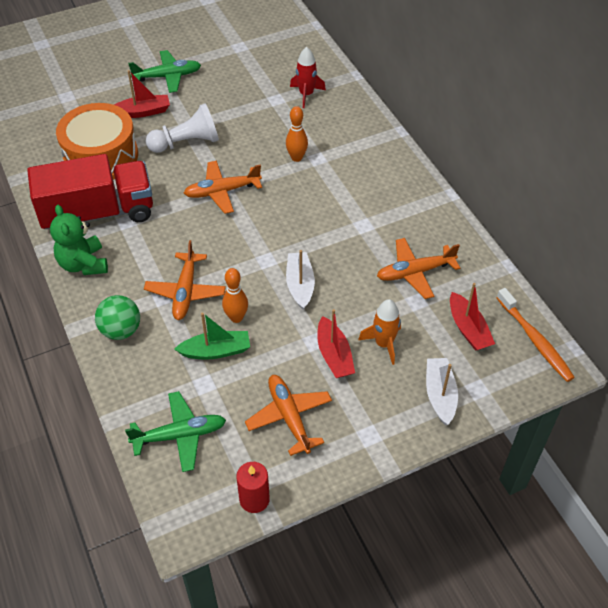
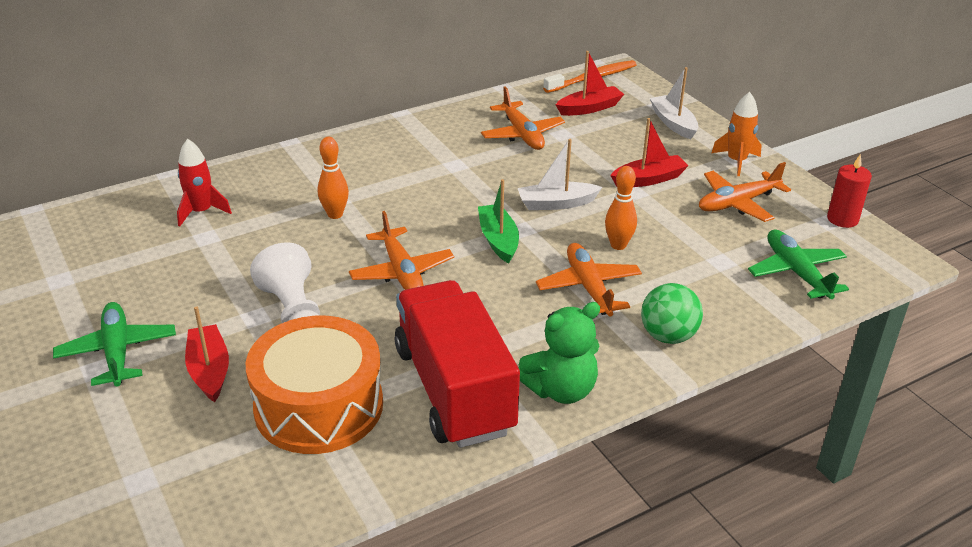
camera: 95 degrees left, 15 degrees down
(185, 292) = (588, 287): orange plane -> orange plane turned 105 degrees counterclockwise
(216, 351) = (672, 256): green boat -> green boat (498, 240)
(383, 344) = (623, 151): orange rocket -> orange rocket (736, 161)
(440, 395) = (673, 123): white boat -> white boat turned 75 degrees clockwise

